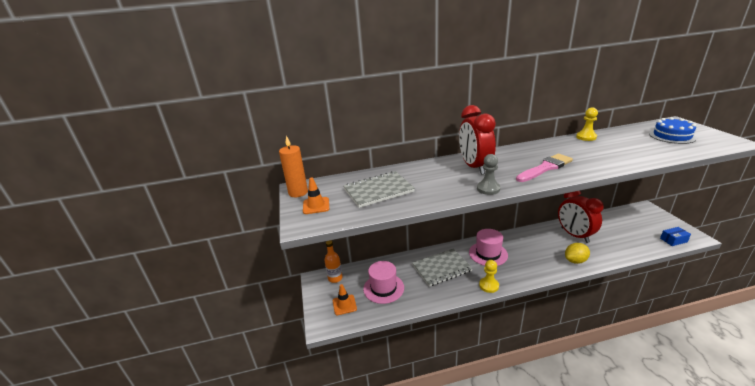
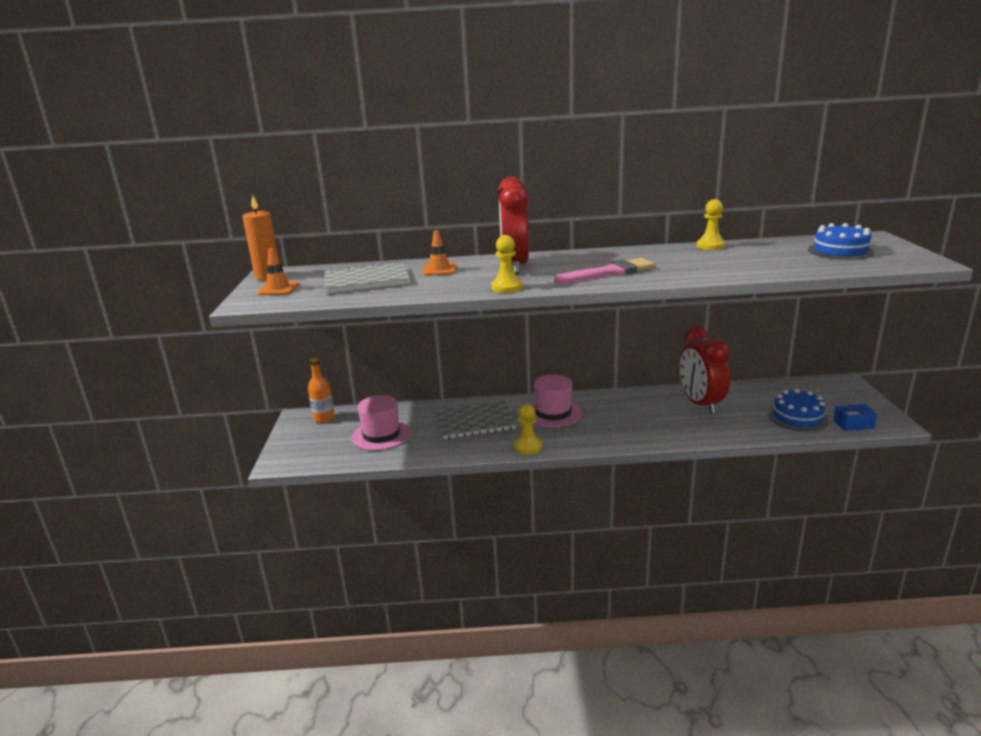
camera: 10 degrees right, 5 degrees down
(344, 305) = (319, 446): orange traffic cone -> orange traffic cone (439, 270)
(488, 189) = (507, 287): grey pawn -> yellow pawn
(575, 261) = (676, 433): yellow lemon -> none
(638, 238) = (797, 417): none -> blue cake

